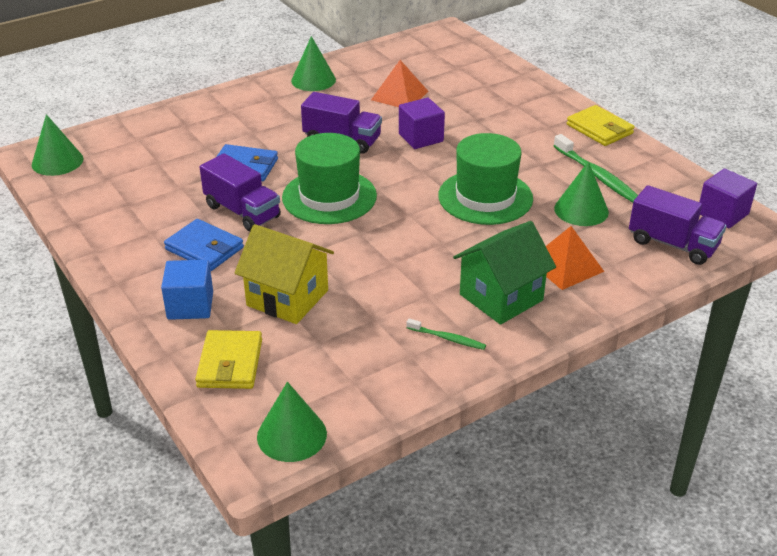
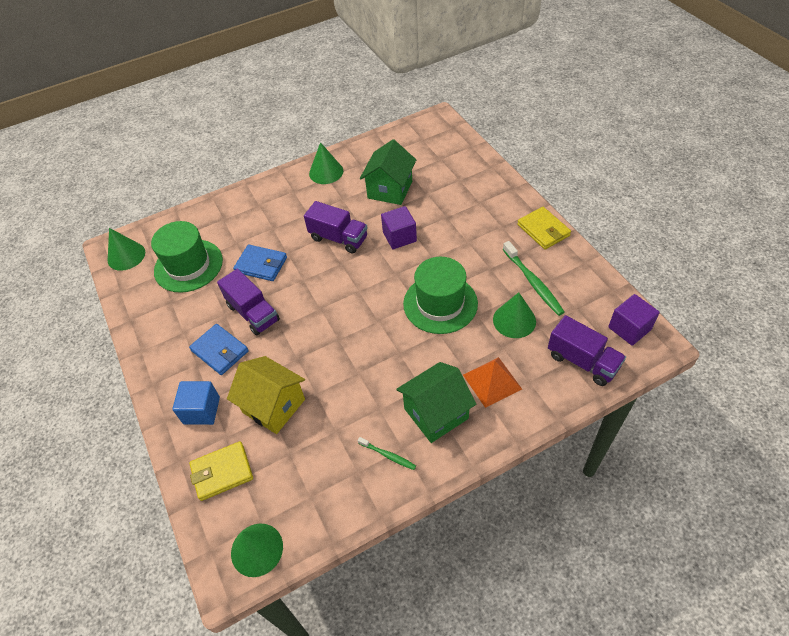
camera: 10 degrees right, 15 degrees up
(230, 363) = (222, 472): yellow wallet -> yellow wallet turned 60 degrees clockwise
(329, 197) = (320, 299): green hat -> green hat (188, 265)
(399, 95) = (390, 190): orange pyramid -> green house

